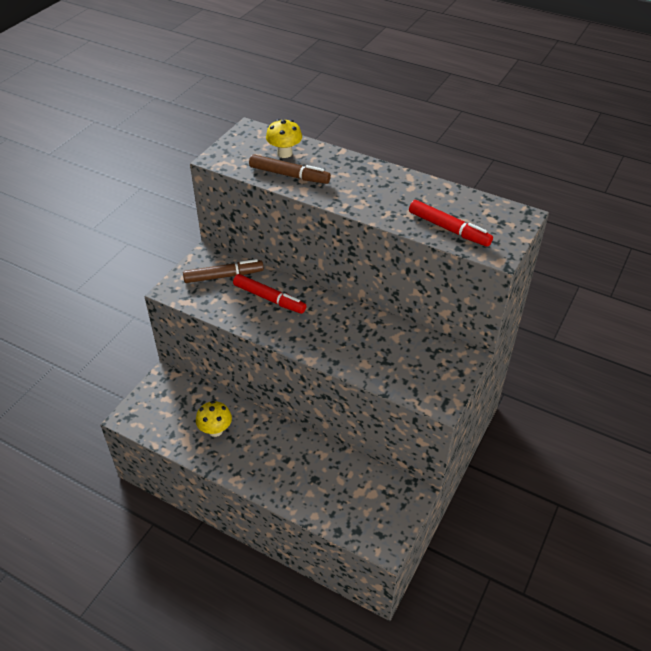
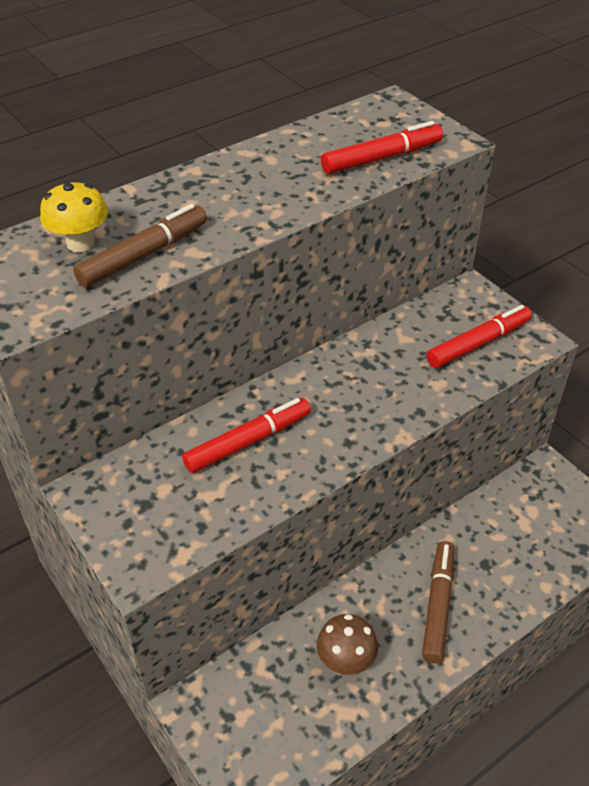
camera: 65 degrees left, 0 degrees up
(215, 430) = (345, 661): yellow mushroom -> brown mushroom
(223, 276) = (156, 482): brown marker -> brown marker (437, 605)
(415, 374) = (478, 343): none -> red marker

